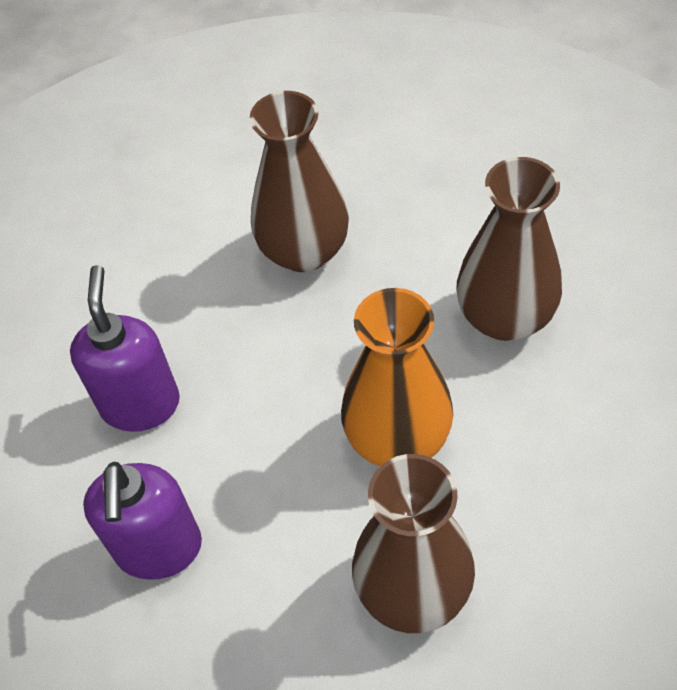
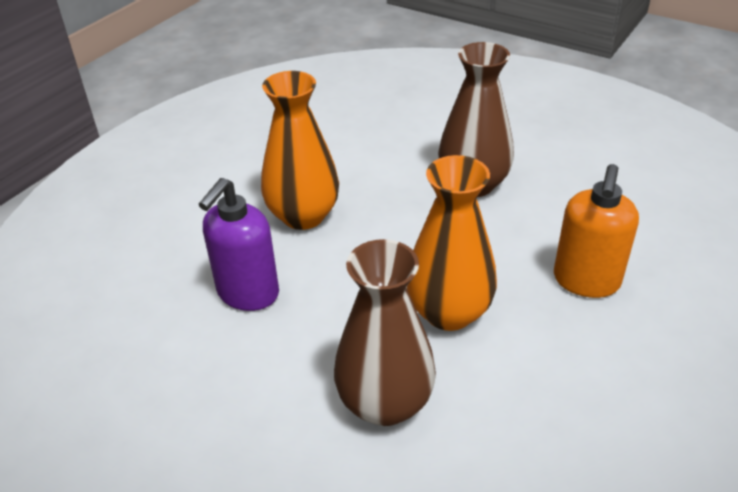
camera: 30 degrees right, 15 degrees down
(140, 404) = (303, 216): purple soap dispenser -> orange vase
(505, 317) = (586, 281): brown vase -> orange soap dispenser

